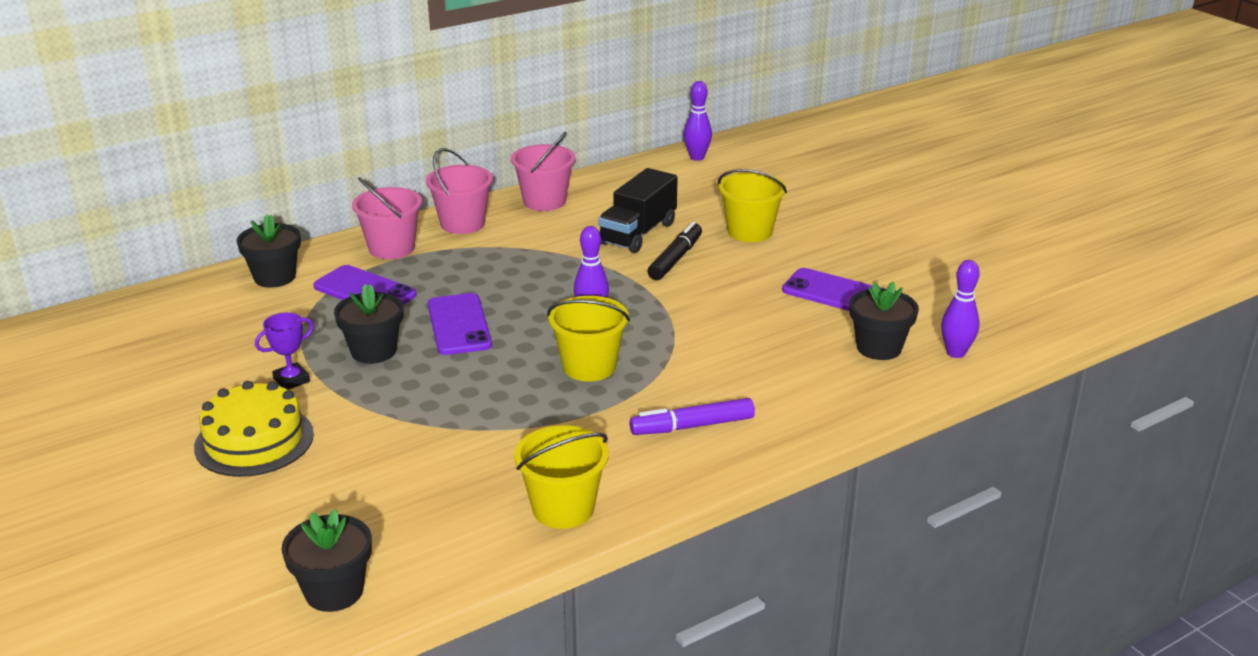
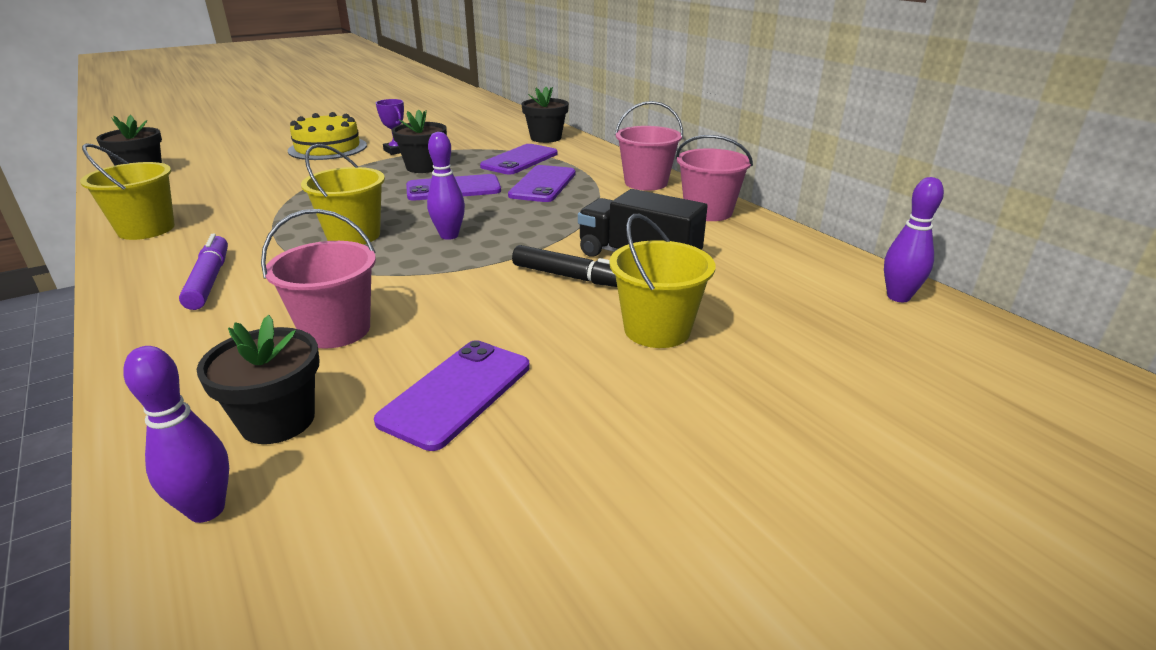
camera: 90 degrees right, 0 degrees up
(391, 248) = (594, 163): pink bucket -> pink bucket (336, 330)
(456, 275) = (543, 184): none -> purple phone

